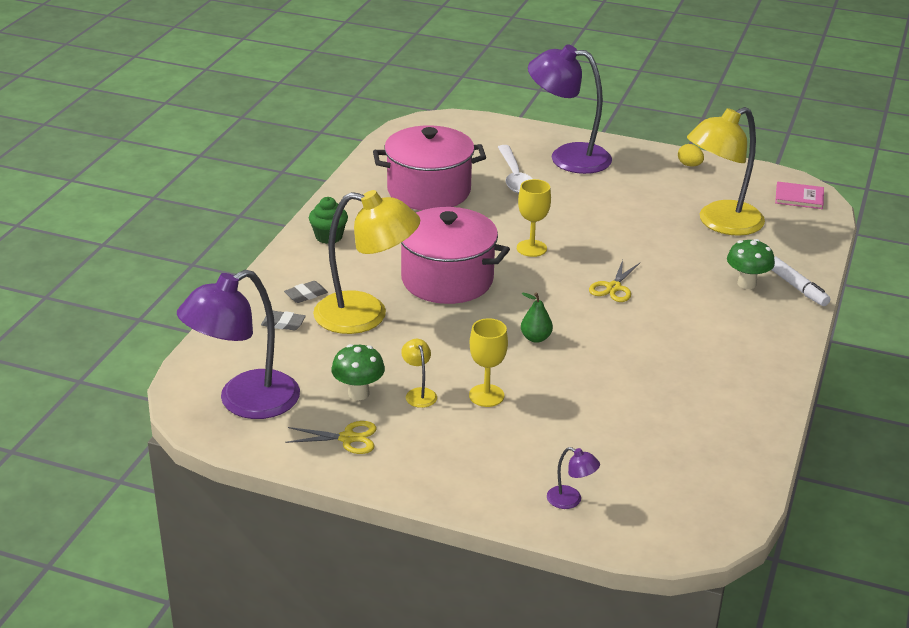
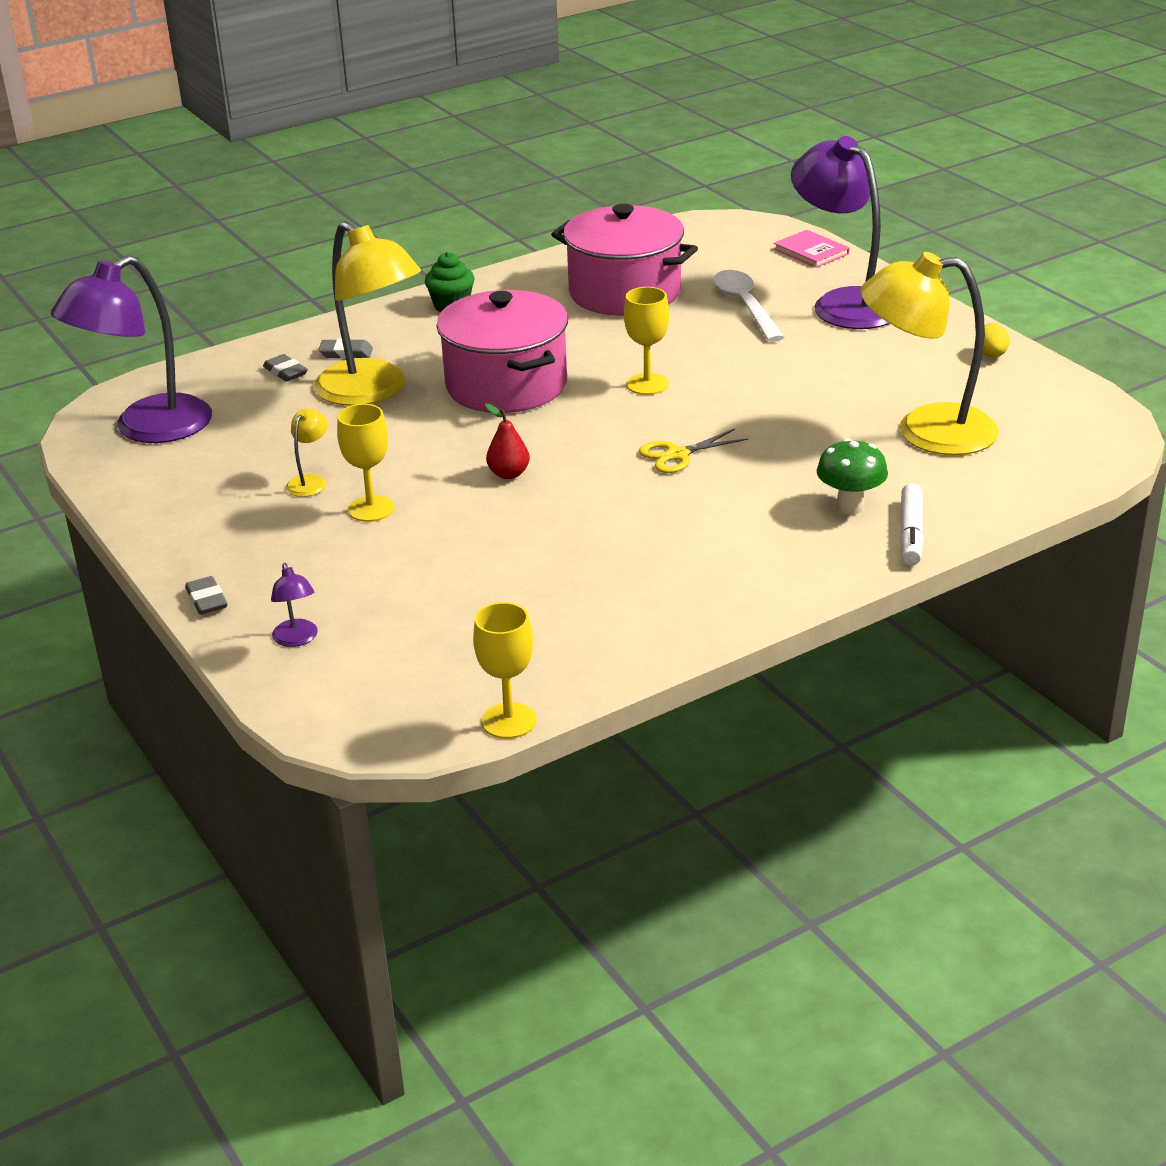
camera: 40 degrees right, 0 degrees up
(245, 402) = (147, 429): purple lamp -> purple lamp turned 45 degrees counterclockwise
(347, 438) = (184, 495): yellow scissors -> none
(358, 393) = (255, 459): green mushroom -> none
(475, 502) = (207, 600): none -> grey eraser
(514, 177) = (745, 306): white spoon -> white spoon turned 135 degrees clockwise
(535, 338) = (508, 474): green pear -> red pear
(761, 491) = (509, 721): none -> yellow goblet
(799, 197) = (1087, 435): pink book -> pink book (811, 251)

